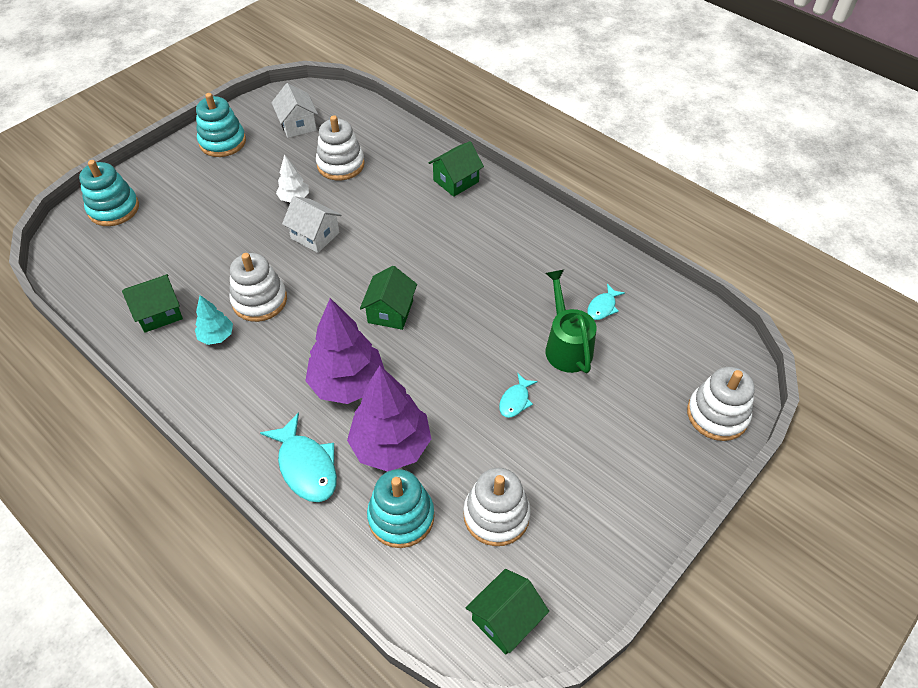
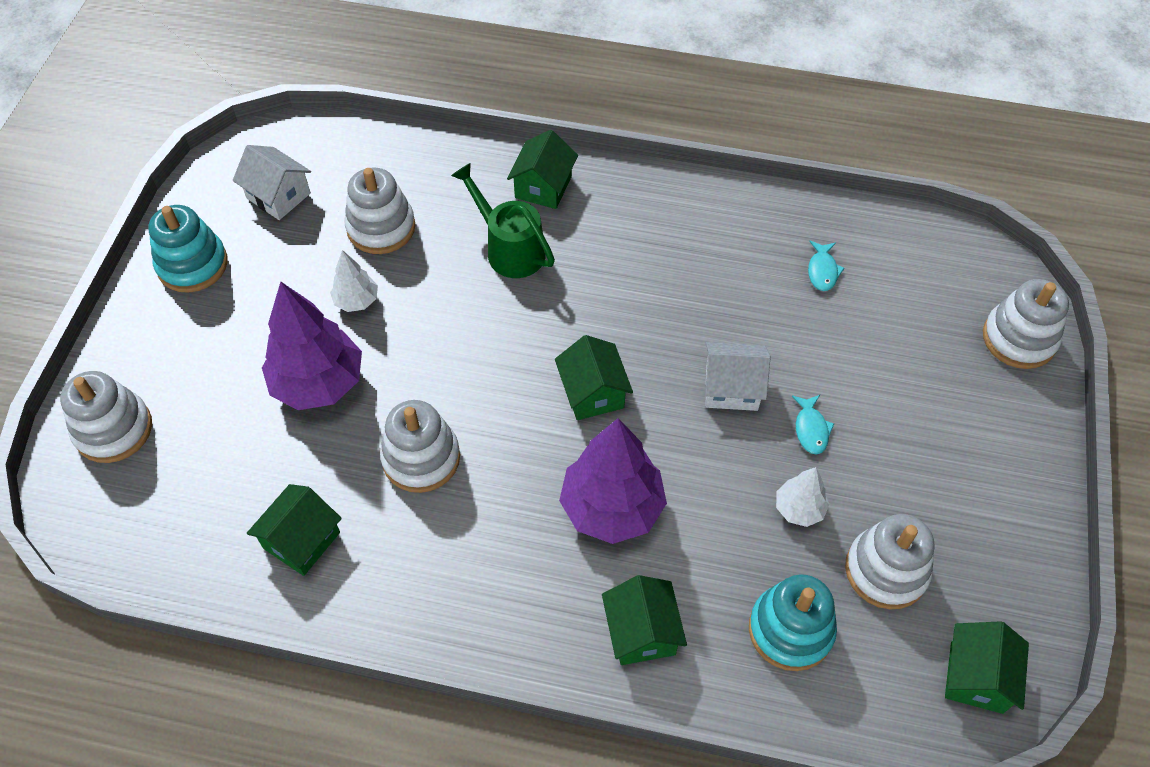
camera: 30 degrees left, 5 degrees up
(114, 209) = (113, 429): turquoise stacking toy -> white stacking toy
(217, 336) = (404, 532): turquoise tree -> none
(306, 466) = (641, 632): turquoise fish -> green house
(315, 235) = (423, 338): white house -> white house (731, 388)
(391, 446) = (718, 555): purple tree -> purple tree (318, 383)
(467, 445) = (799, 509): none -> white tree
(566, 346) = (817, 336): green watering can -> green watering can (509, 248)

